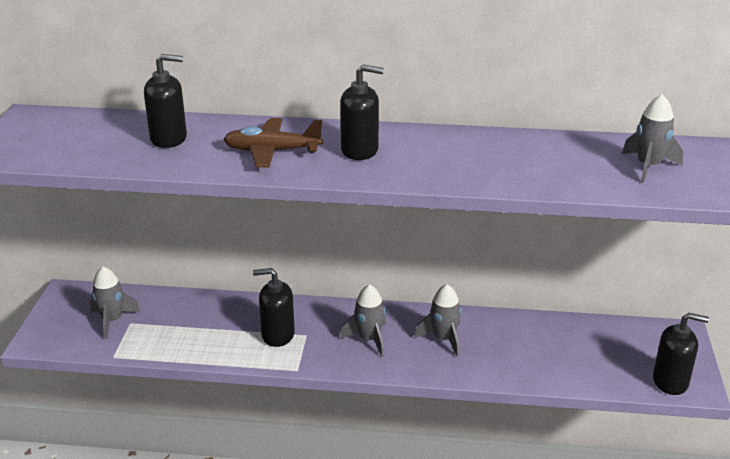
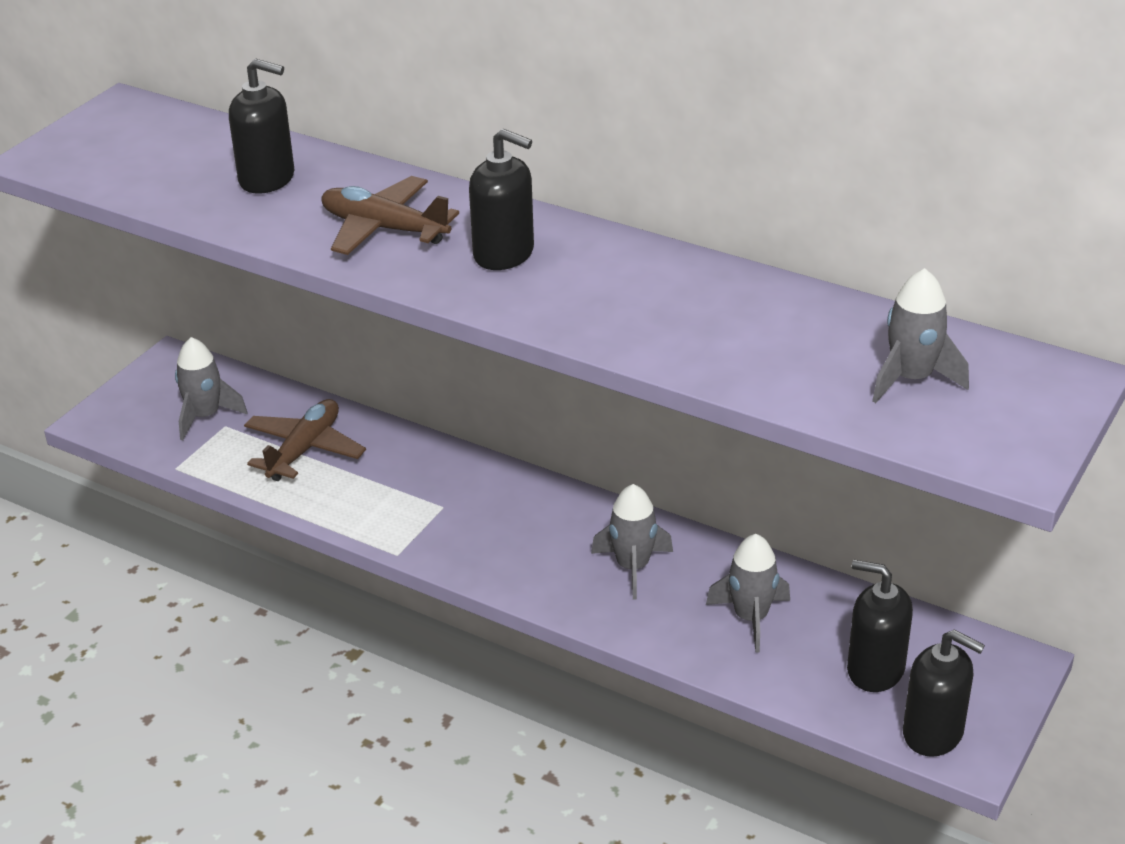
camera: 25 degrees right, 5 degrees up
(194, 324) = (304, 449): none -> brown plane
(277, 335) = (404, 496): black soap dispenser -> black soap dispenser (875, 670)
(369, 339) = (525, 537): grey rocket -> grey rocket (750, 618)

